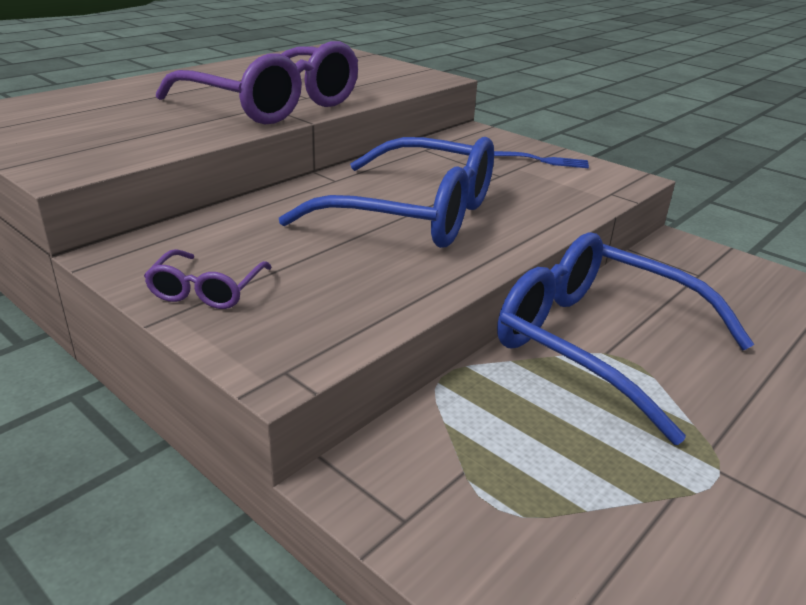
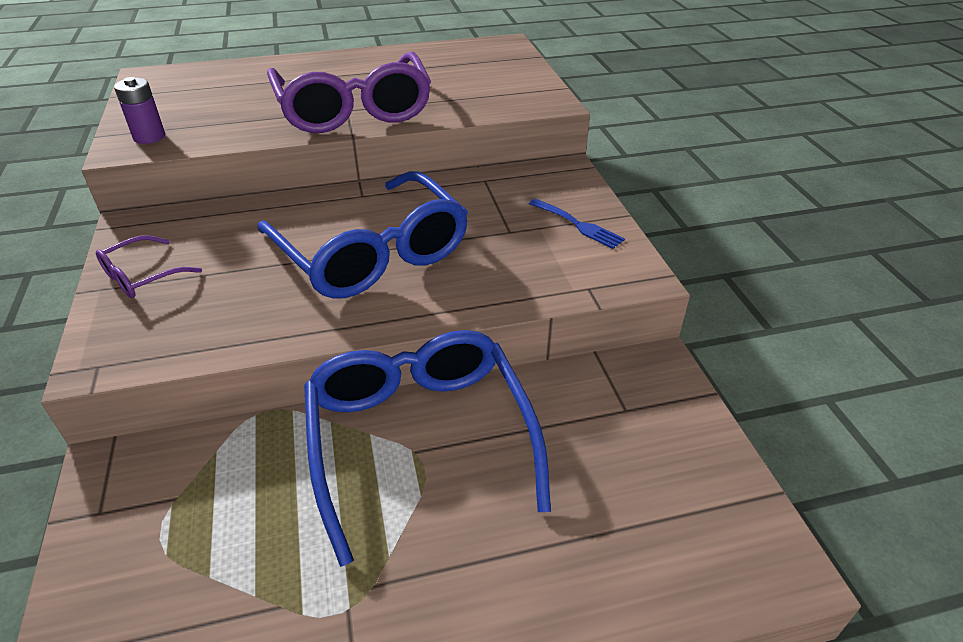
camera: 35 degrees right, 10 degrees up
(78, 157) = (149, 137): none -> purple battery

